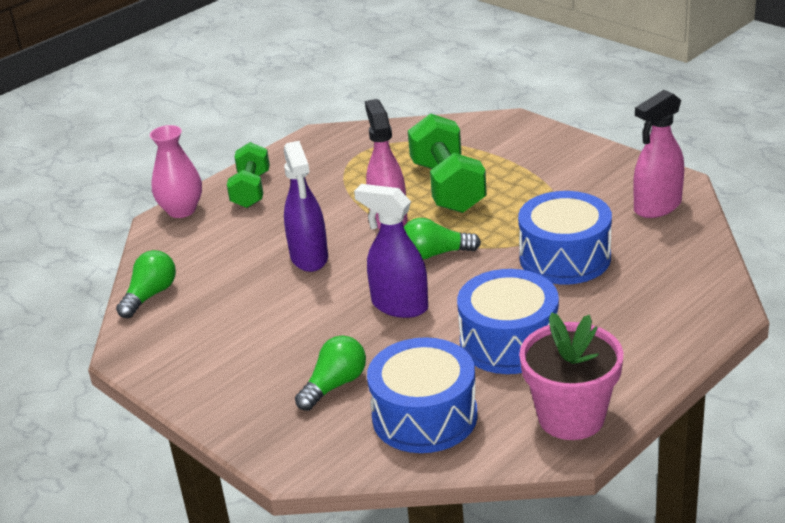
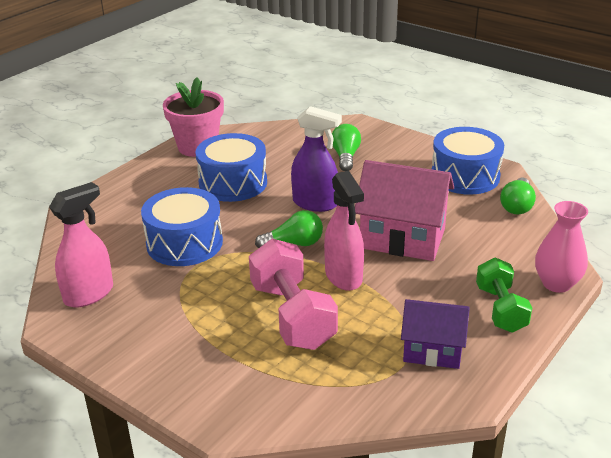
camera: 170 degrees right, 0 degrees up
(309, 258) = (402, 238): purple spray bottle -> pink house
(330, 161) = (432, 351): none -> purple house
(334, 385) = (345, 157): green light bulb -> green light bulb turned 150 degrees clockwise
(424, 416) = (285, 144): blue drum -> blue drum (465, 176)
(447, 187) = (292, 315): green dumbbell -> pink dumbbell

